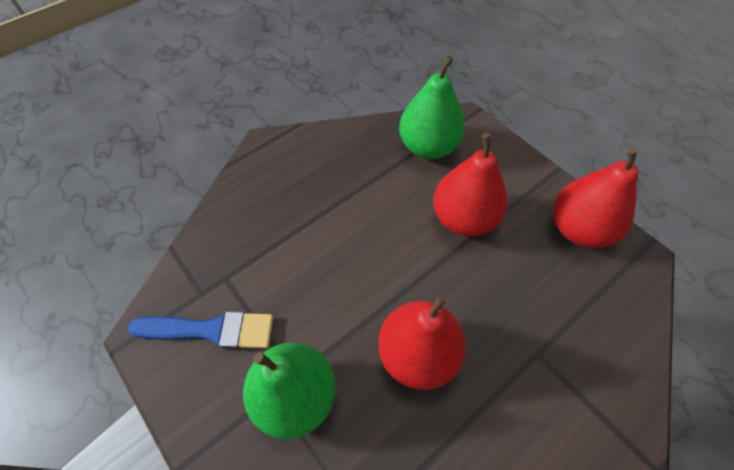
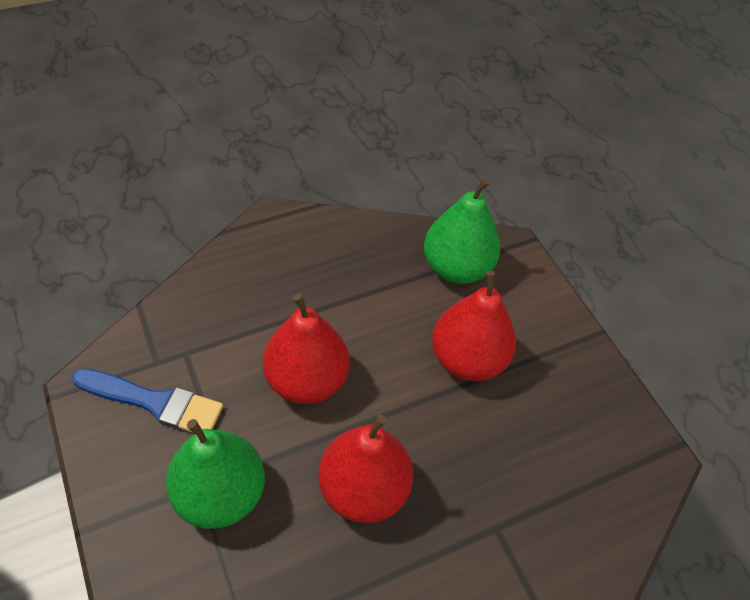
camera: 10 degrees right, 5 degrees down
(578, 229) = (596, 406): red pear -> red pear (306, 380)

